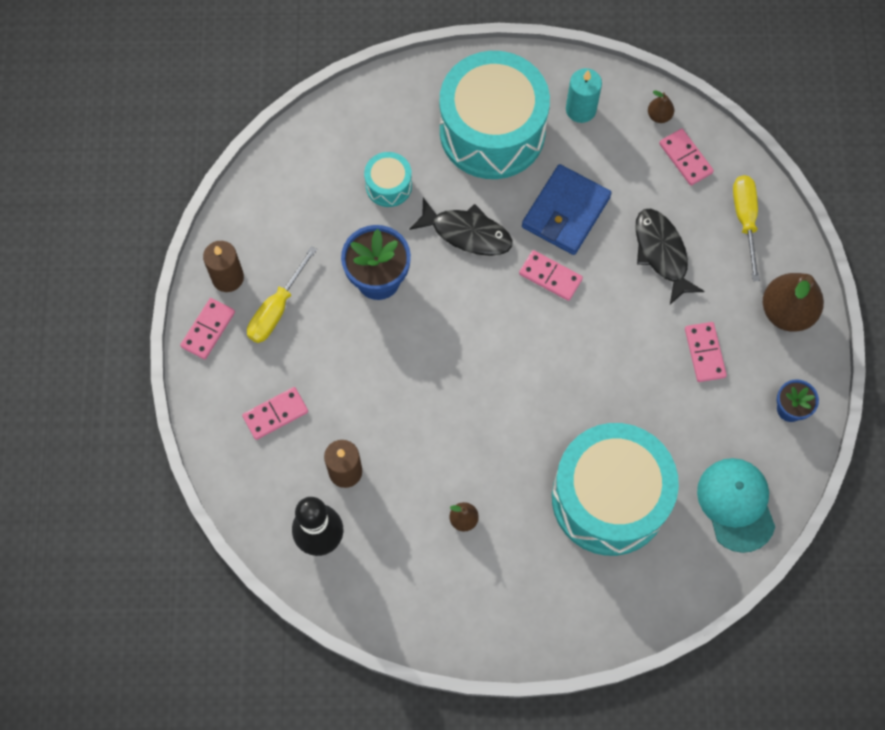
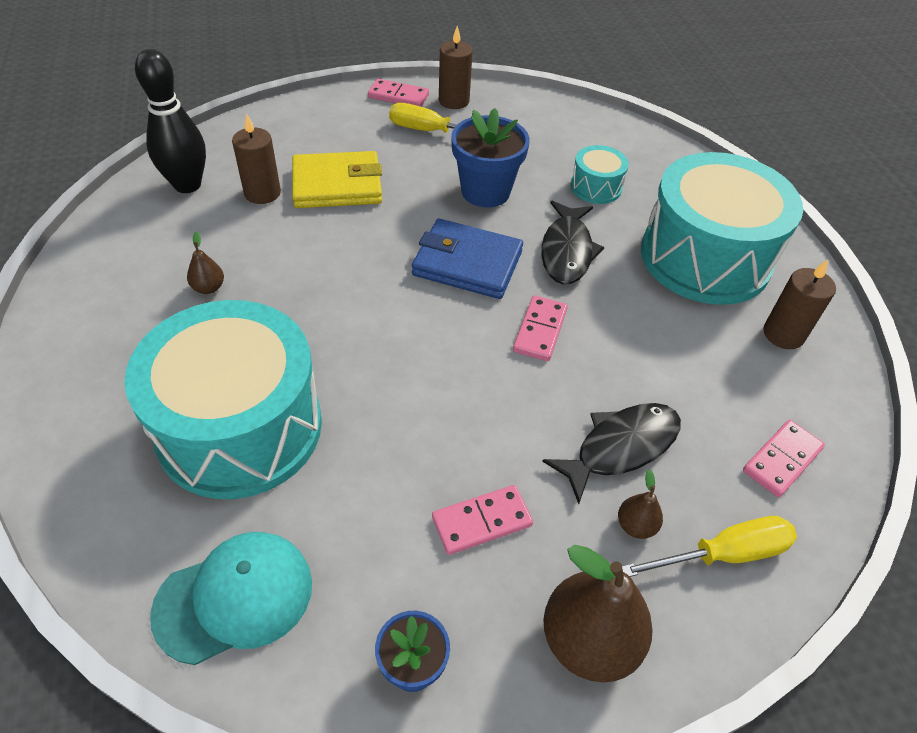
camera: 75 degrees right, 20 degrees down
(275, 414) = (319, 143): pink domino -> none
(345, 405) = (337, 185): none -> yellow wallet
(565, 212) = (634, 335): blue wallet -> blue wallet (467, 263)
(580, 109) = (783, 334): turquoise candle -> brown candle
(659, 116) = (828, 420): brown pear -> brown pear (635, 525)

